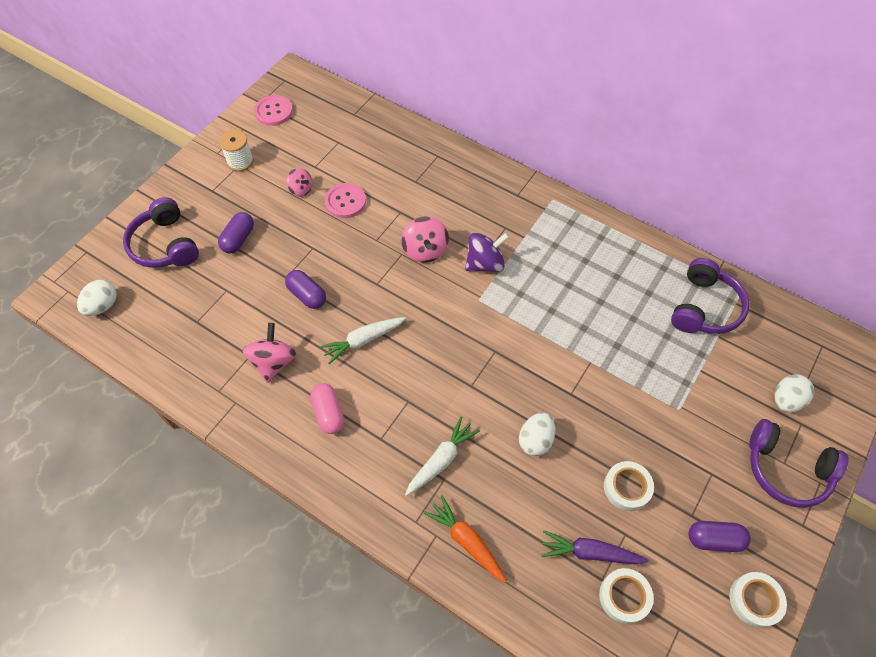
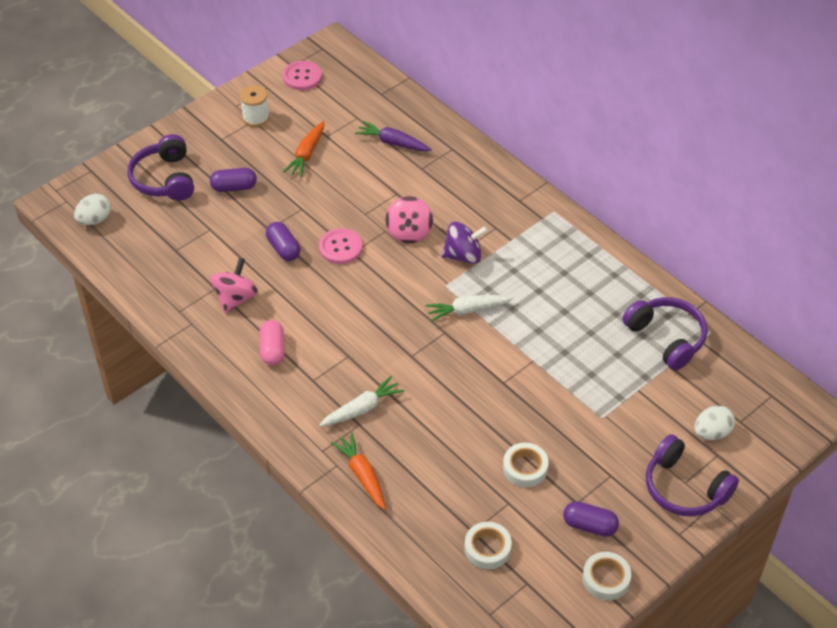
camera: 15 degrees right, 10 degrees down
(238, 239) = (234, 187): purple capsule -> purple capsule turned 45 degrees clockwise
(301, 189) = (306, 154): pink spinning top -> orange carrot
(345, 201) = (346, 174): pink button -> pink button (340, 247)
(363, 341) = (323, 297): white carrot -> white carrot (467, 310)
(535, 440) = (454, 412): white egg -> none
(589, 552) = (470, 509): purple carrot -> purple carrot (393, 143)
(704, 307) = (666, 338): purple headphones -> purple headphones turned 75 degrees counterclockwise

